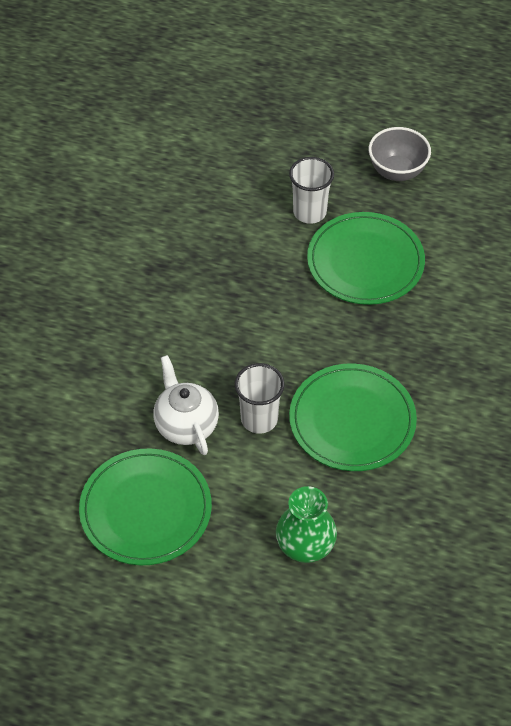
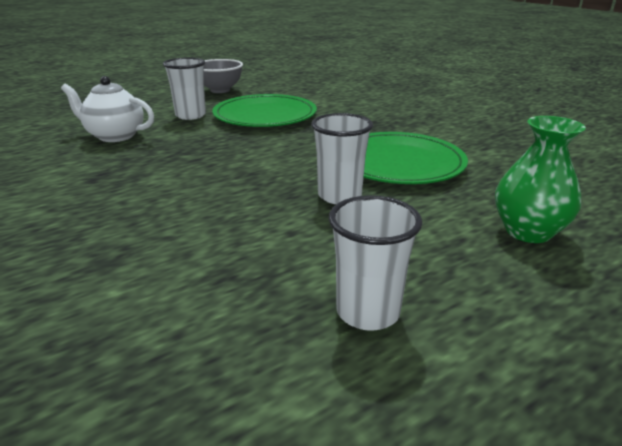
camera: 50 degrees left, 25 degrees down
(146, 509) = (368, 312): green plate -> white cup
(185, 425) = (287, 233): white teapot -> white teapot (114, 136)

